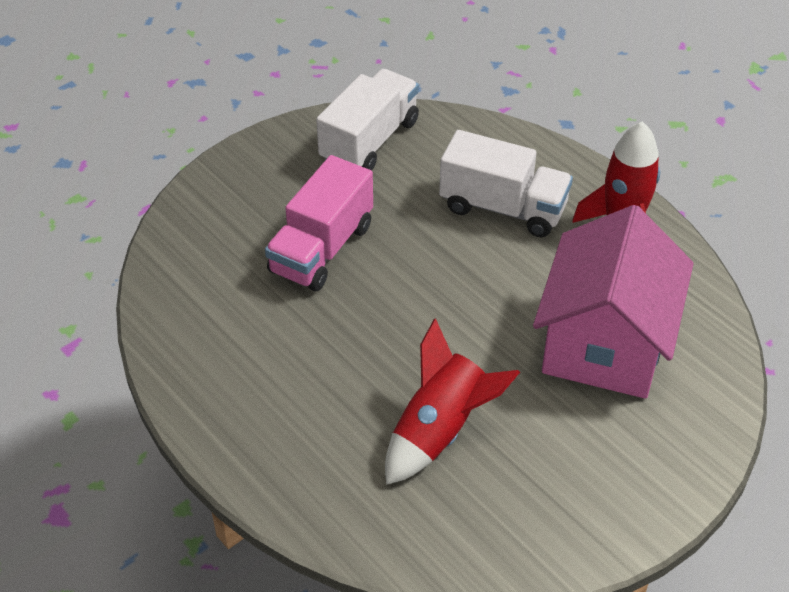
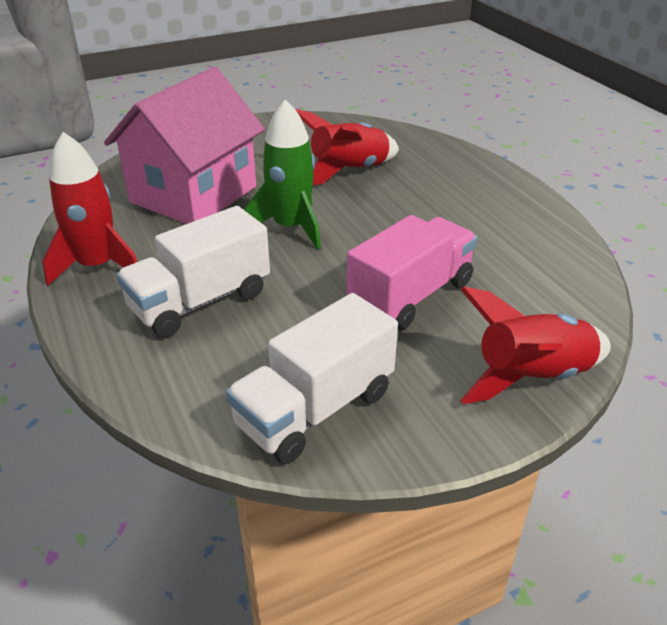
camera: 165 degrees left, 10 degrees down
(216, 192) = (531, 377): none -> red rocket
(468, 313) = (291, 227): none -> green rocket
(503, 208) = (200, 301): white truck -> white truck turned 75 degrees counterclockwise

